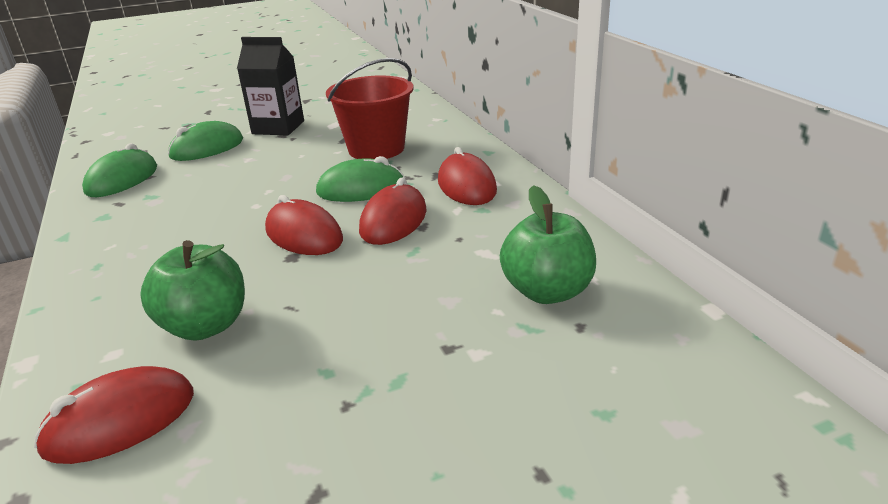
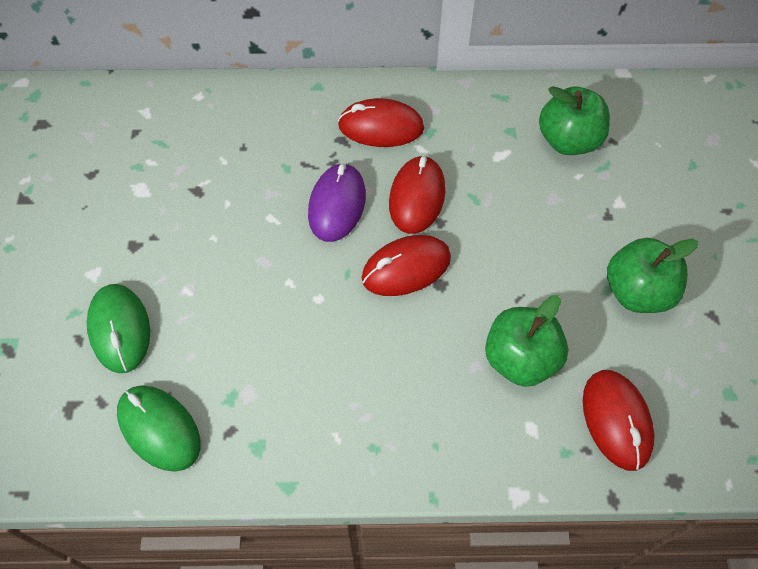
camera: 70 degrees left, 30 degrees up
(278, 127) = (105, 245): black carton -> none
(332, 400) = (637, 292): none -> green apple
(361, 189) = (337, 205): green mouse -> purple mouse
(376, 149) = (246, 168): red bucket -> none
(393, 221) = (417, 197): red mouse -> red mouse turned 60 degrees clockwise

